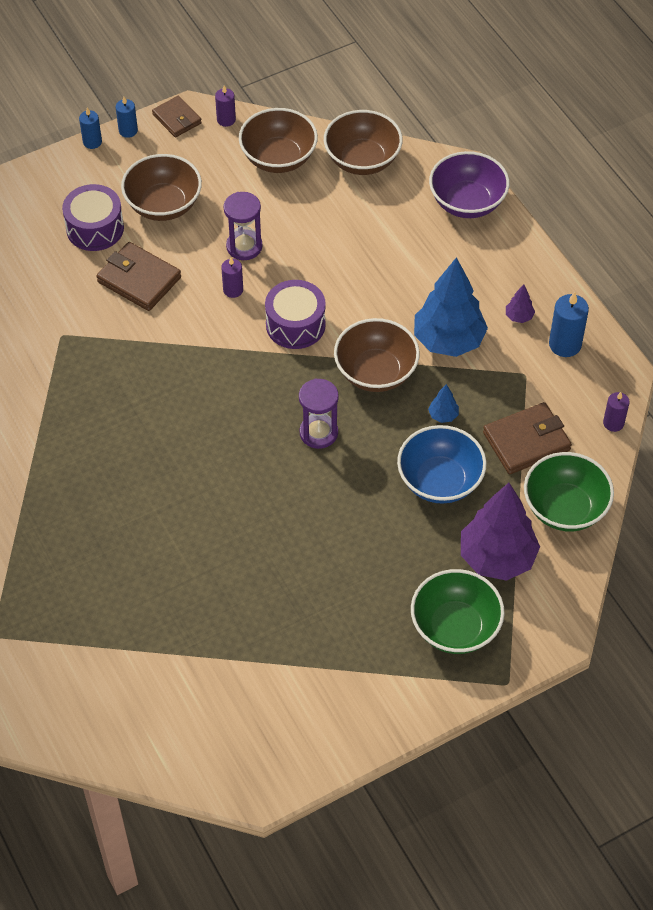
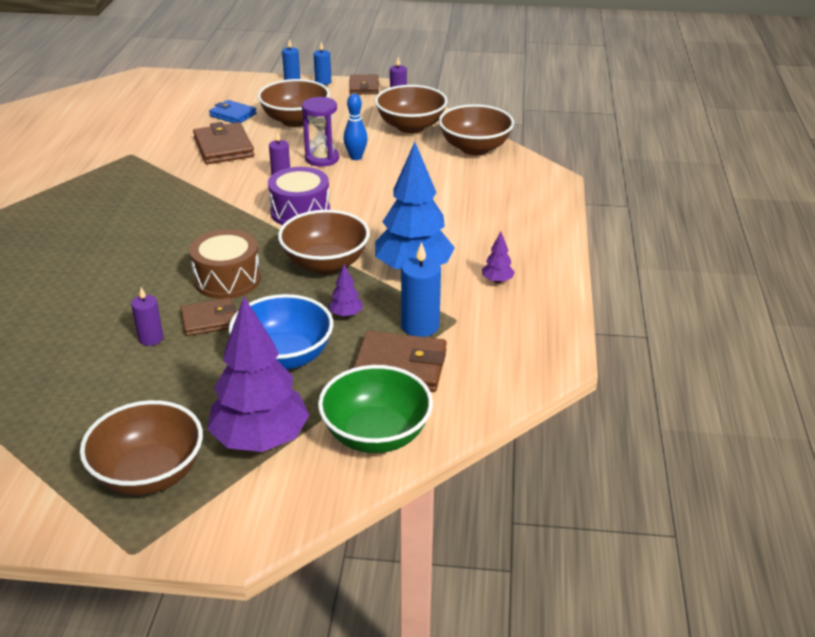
camera: 35 degrees right, 20 degrees down
(95, 228) = (233, 115): purple drum -> blue wallet
(272, 228) = (356, 157): none -> blue bowling pin
(318, 433) = (227, 279): purple hourglass -> brown drum
(350, 480) = (209, 320): none -> brown wallet
(443, 415) = (346, 314): blue tree -> purple tree
(455, 627) = (149, 474): green bowl -> brown bowl
(467, 202) = (534, 198): purple bowl -> none
(565, 344) = (520, 316): blue candle -> blue candle (420, 326)
(613, 423) = (504, 392): purple candle -> purple candle (151, 338)

